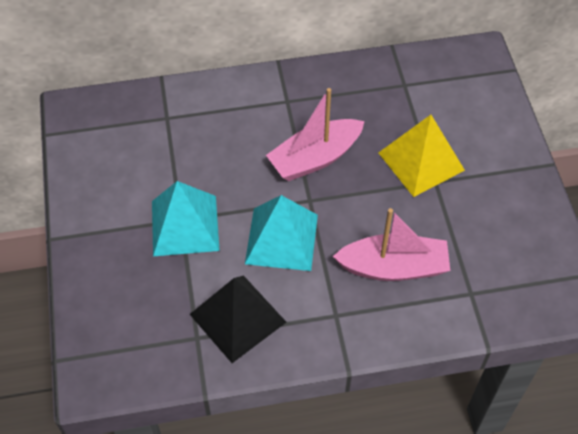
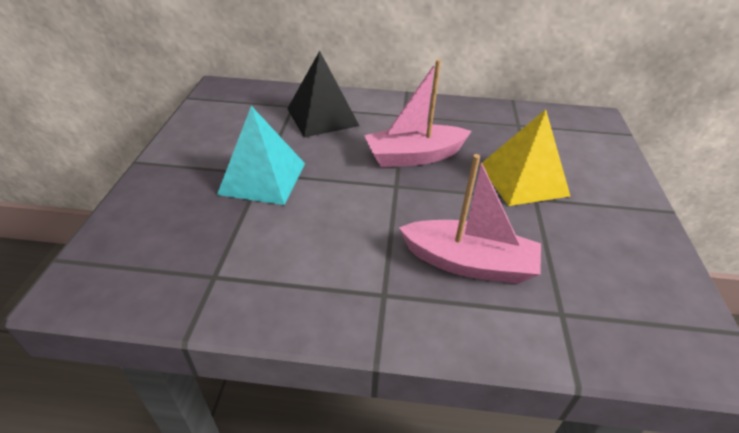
camera: 15 degrees right, 15 degrees down
(237, 318) = (269, 268): black pyramid -> black pyramid (322, 117)
(281, 239) = (353, 209): turquoise pyramid -> none

